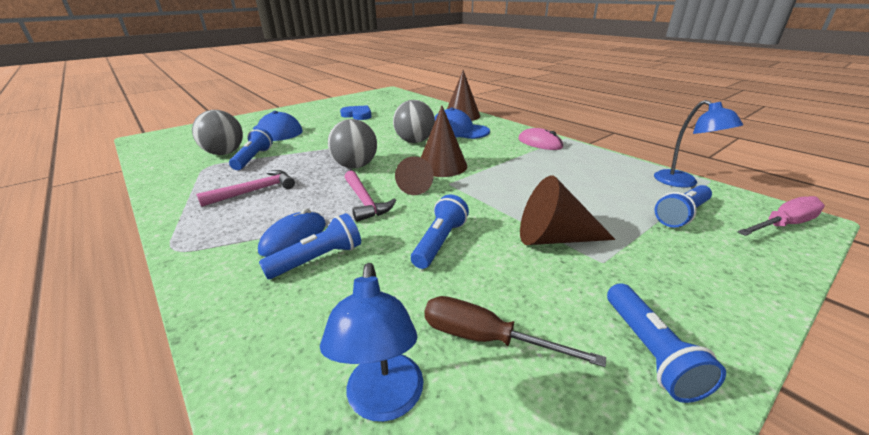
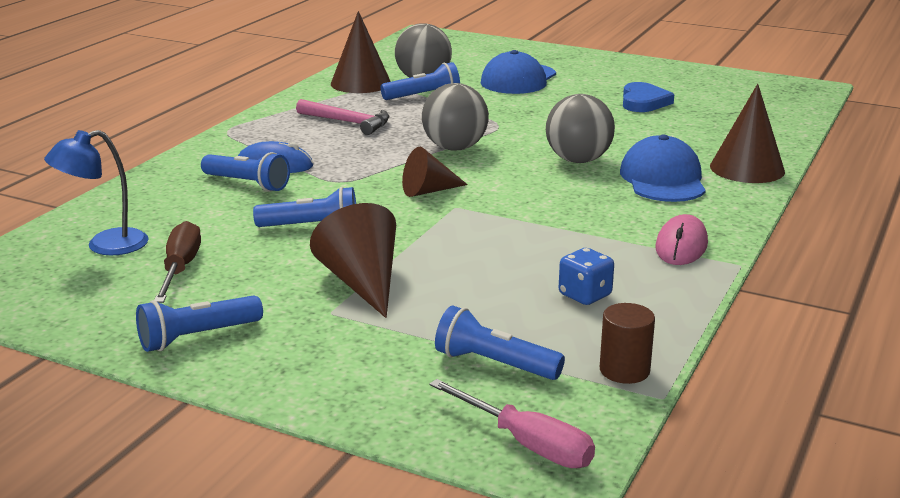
camera: 65 degrees right, 5 degrees down
(365, 201) = (368, 175): pink hammer -> none
(442, 166) = (506, 193): brown cone -> brown cone (360, 83)
(591, 174) = (585, 295): none -> blue dice
(682, 182) = (624, 370): blue lamp -> brown cylinder

